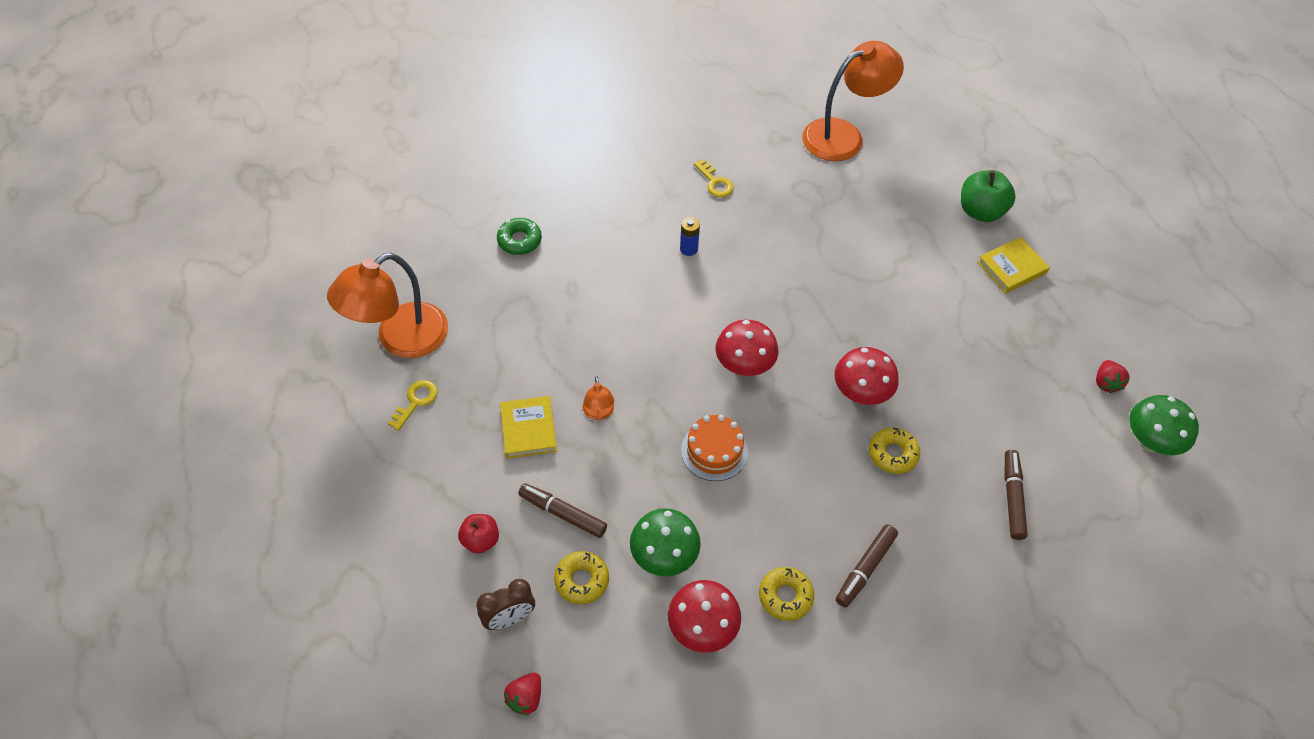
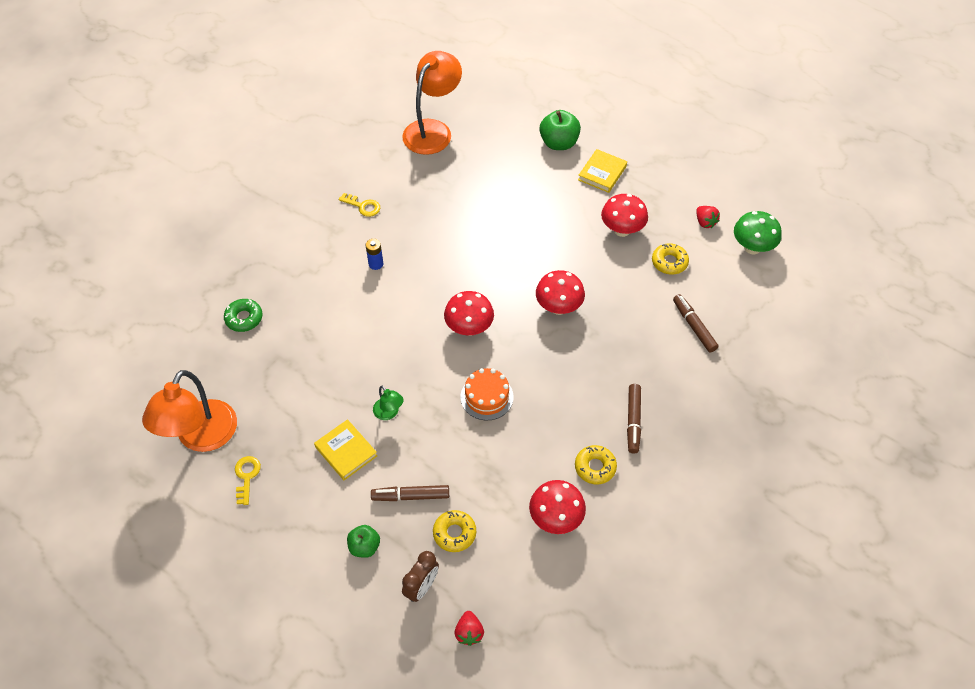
camera: 30 degrees left, 0 degrees up
(481, 540) = (364, 546): red apple -> green apple
(599, 413) = (389, 413): orange lamp -> green lamp
(664, 556) = (500, 486): green mushroom -> none
(893, 454) = (604, 337): yellow donut -> yellow donut (669, 262)
(994, 343) = (622, 230): none -> red mushroom

